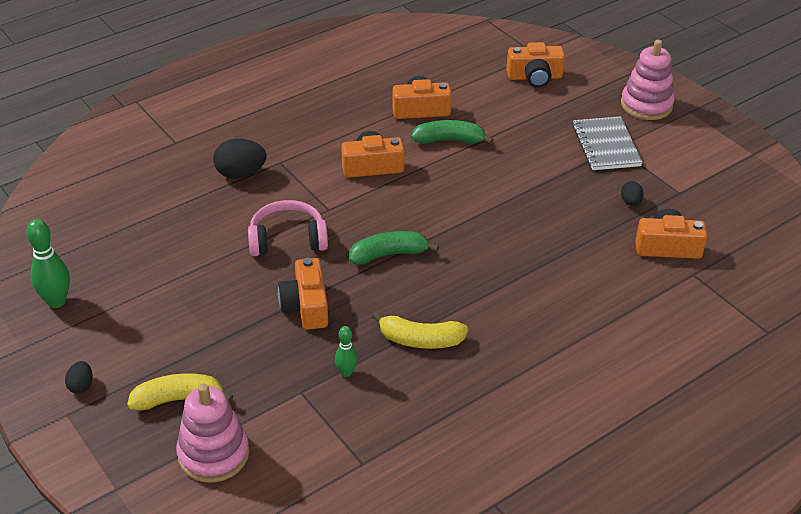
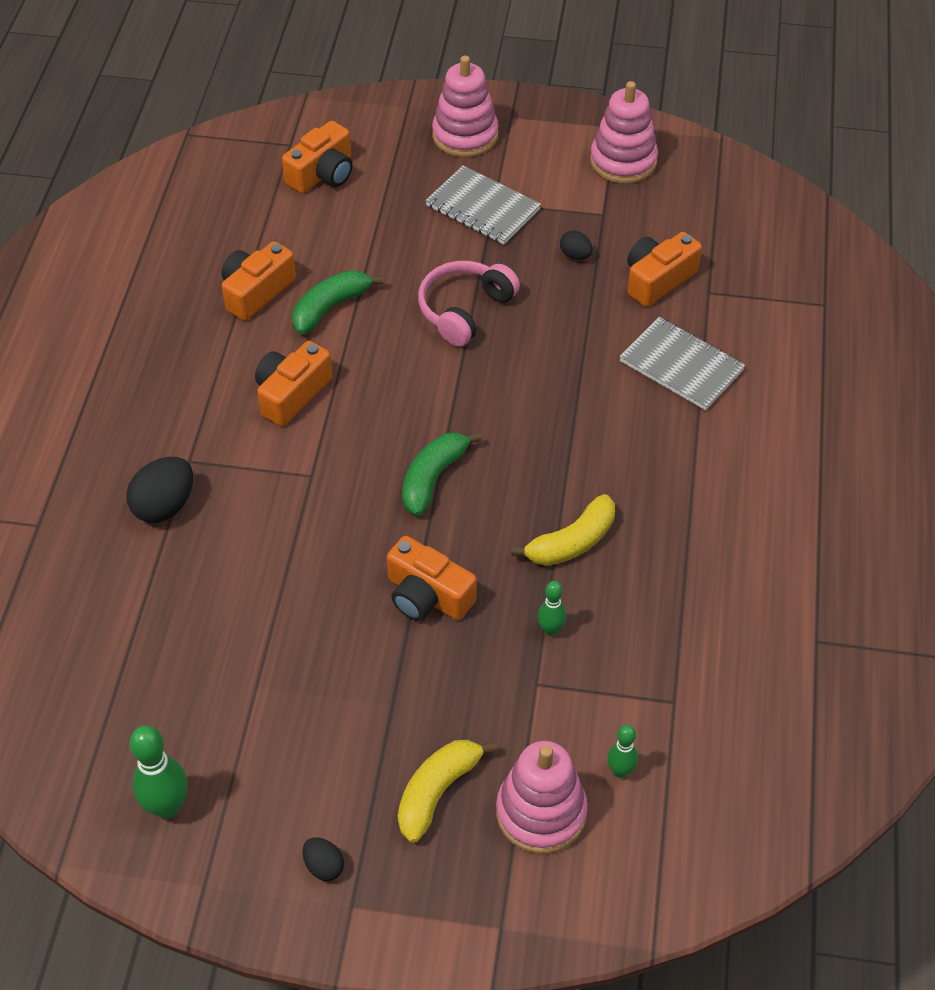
camera: 45 degrees left, 10 degrees up
(283, 471) = (620, 771): none -> green bowling pin
(287, 239) = (315, 541): pink headphones -> pink headphones (464, 310)
(617, 300) = (681, 366): none -> grey notebook
(732, 174) = (623, 161): none -> pink stacking toy

